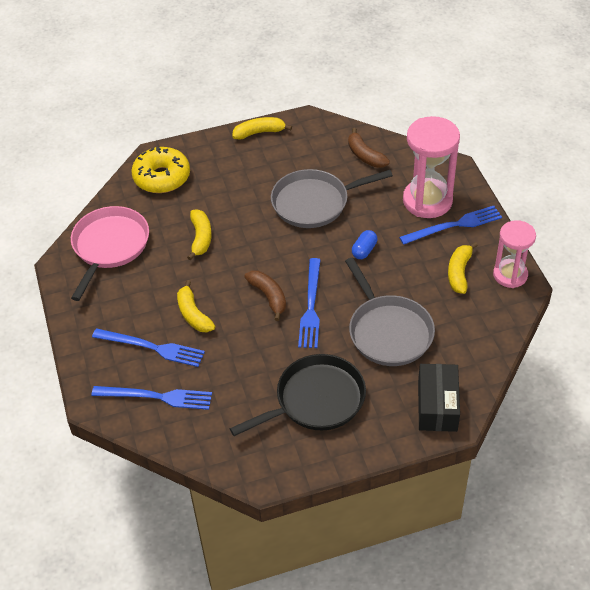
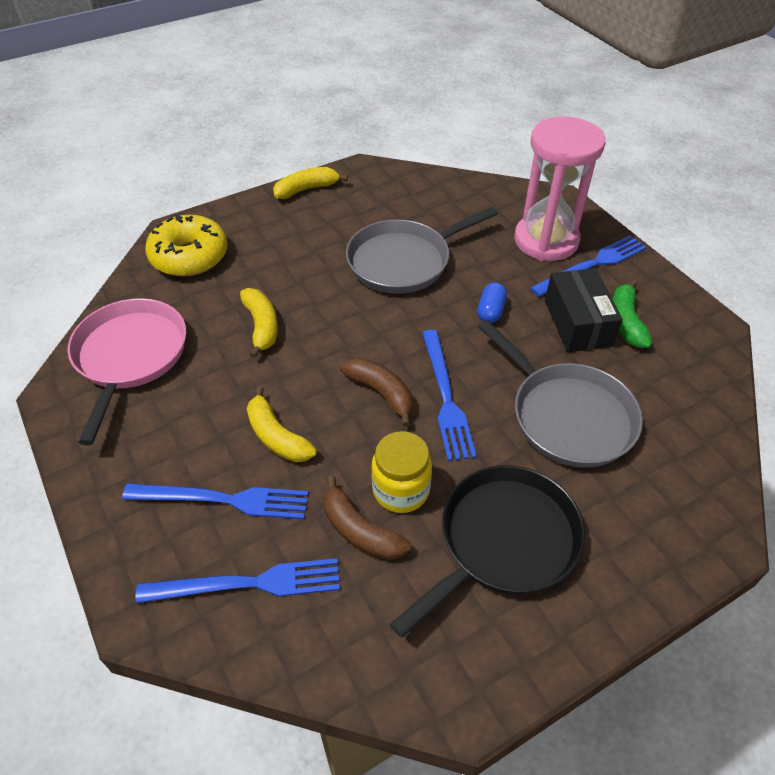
camera: 15 degrees left, 0 degrees up
(262, 360) = (401, 490): none -> yellow jar
(365, 155) = (448, 199): brown banana -> brown banana (360, 530)
(437, 406) = (685, 517): black box -> black box (577, 323)
(459, 272) = (626, 321): yellow banana -> green banana
(510, 275) = (691, 315): pink hourglass -> none

